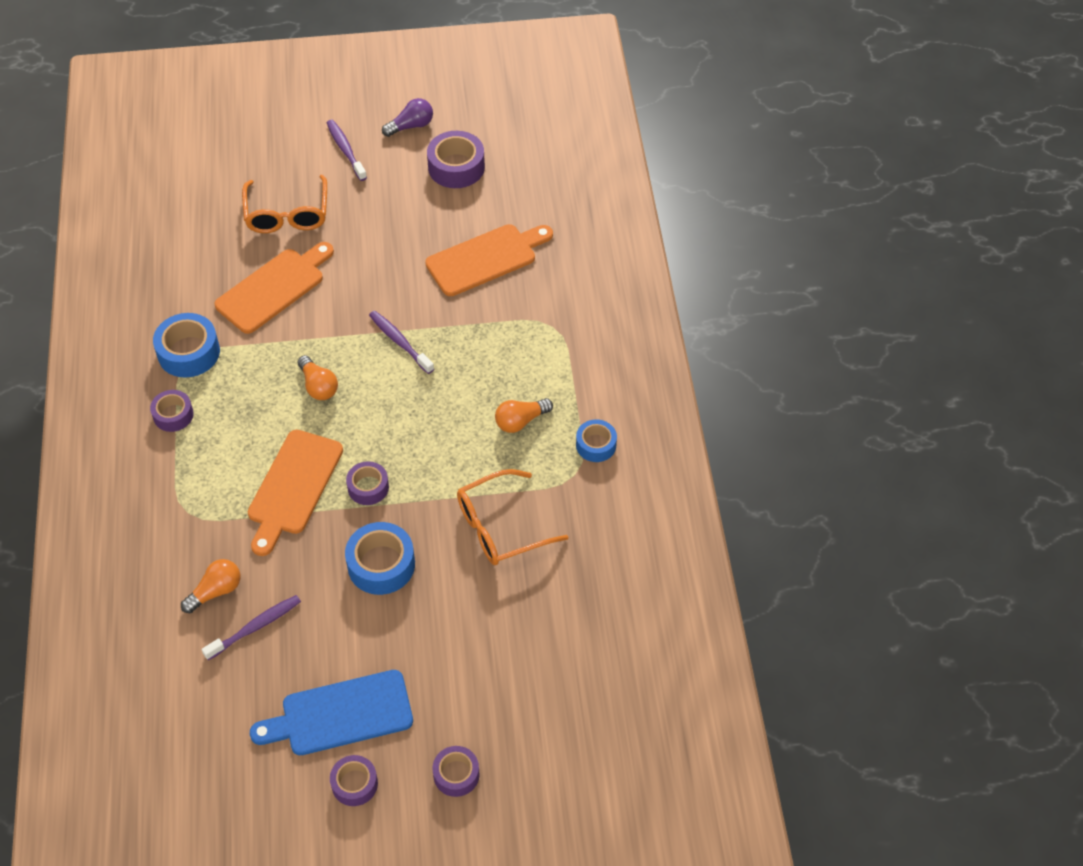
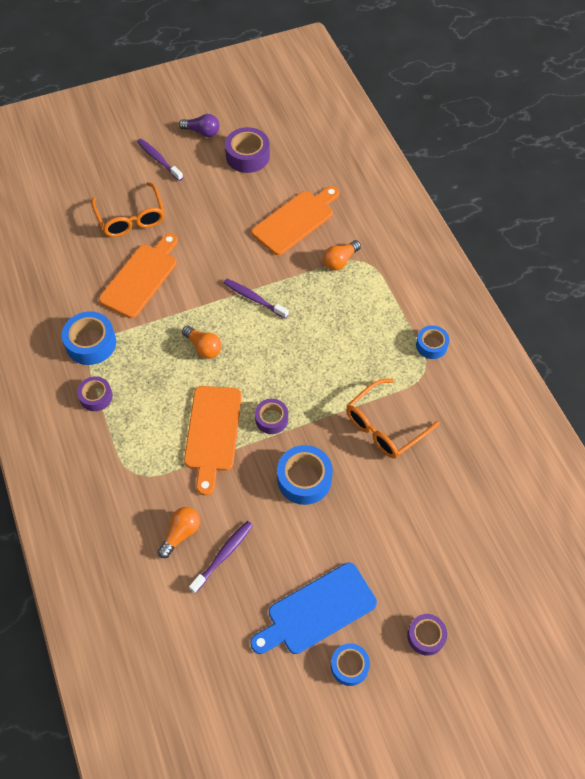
camera: 15 degrees left, 5 degrees up
(354, 784) = (349, 666): purple tape -> blue tape
(411, 126) = (202, 132): purple light bulb -> purple light bulb turned 60 degrees clockwise
(520, 421) = (368, 340): orange light bulb -> orange light bulb (340, 261)

